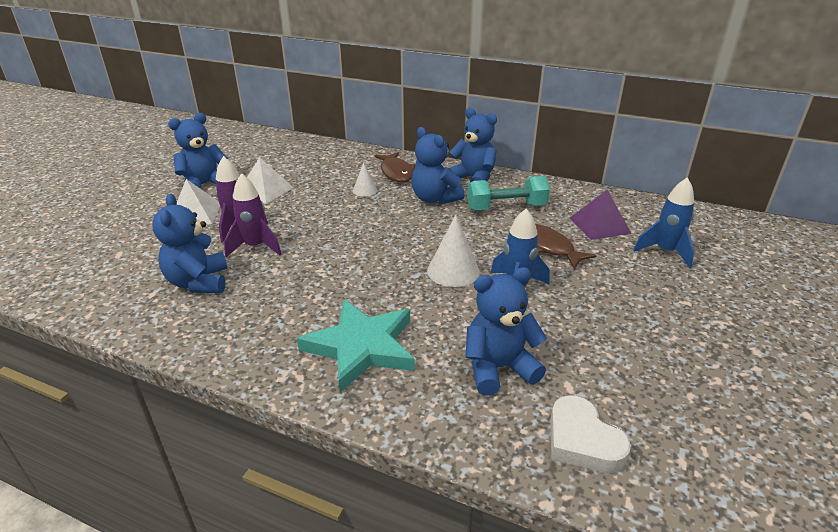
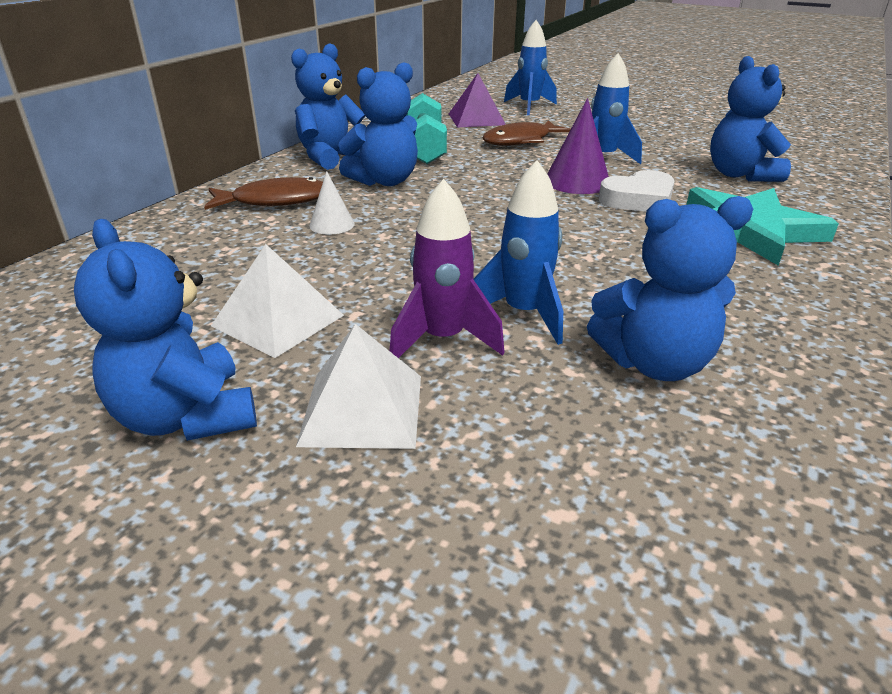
camera: 85 degrees left, 0 degrees up
(255, 247) = (523, 314): purple rocket -> blue rocket
(453, 271) = (577, 181): white cone -> purple cone
(582, 440) = (807, 158): white heart -> white heart (638, 199)

